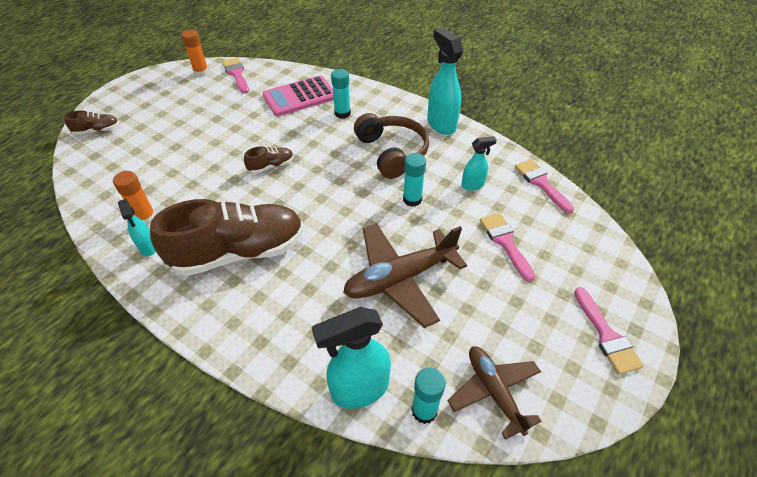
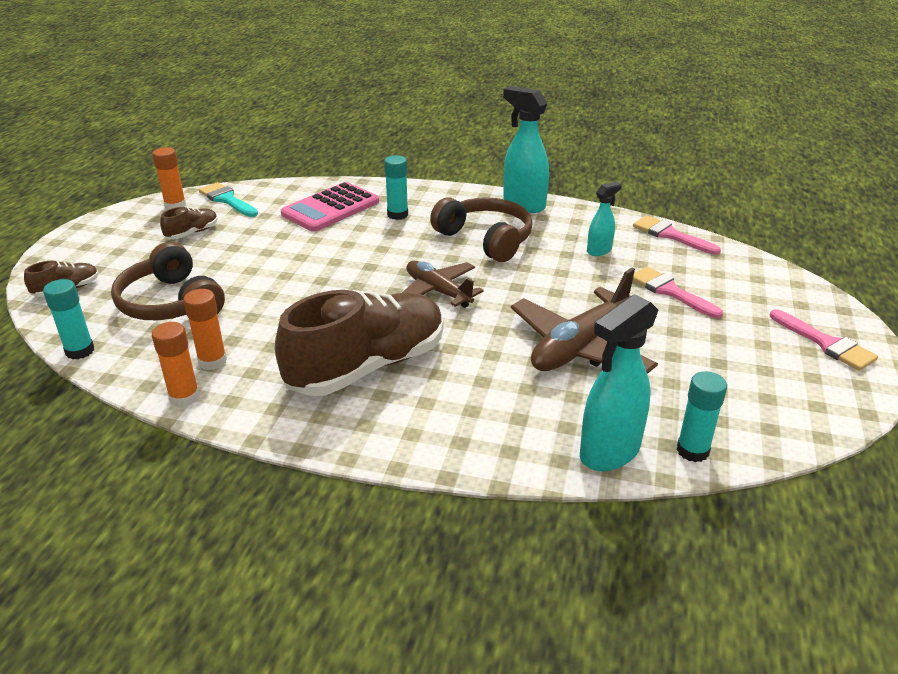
camera: 20 degrees left, 15 degrees down
(112, 244) = (184, 397): none -> orange glue stick
(148, 247) = (240, 389): turquoise spray bottle -> none
(150, 159) = (170, 303): none -> brown headphones
(236, 74) = (227, 199): pink brush -> turquoise brush
(271, 166) = (345, 279): brown shoe -> brown shoe (192, 233)
(412, 199) = (541, 276): turquoise glue stick -> turquoise glue stick (80, 351)
(494, 391) = (752, 416): brown plane -> brown plane (438, 291)

